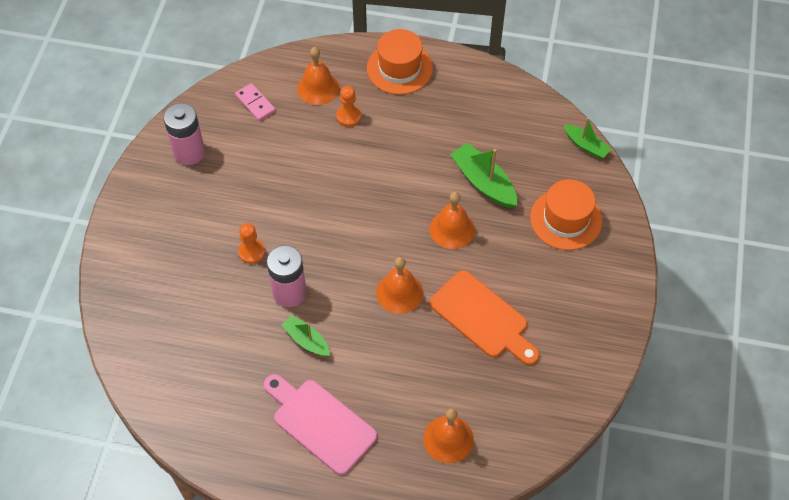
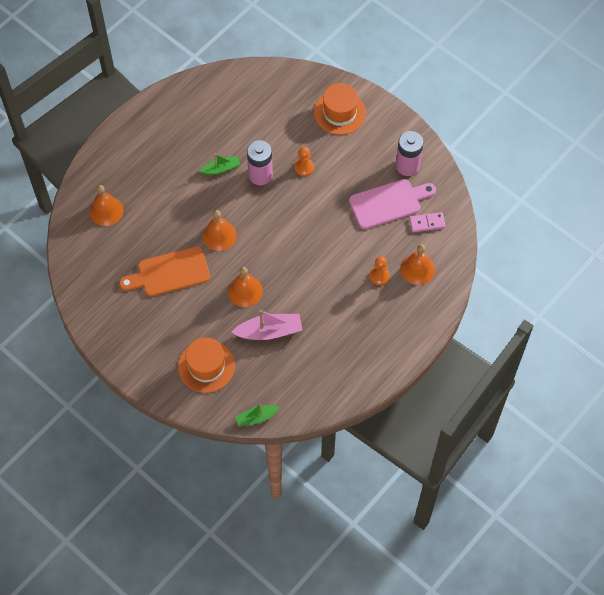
camera: 120 degrees right, 5 degrees up
(320, 423) = (162, 151): pink cutting board -> pink cutting board (388, 203)
(399, 68) = (404, 332): orange hat -> orange hat (340, 112)
(483, 182) = (269, 331): green boat -> pink boat

